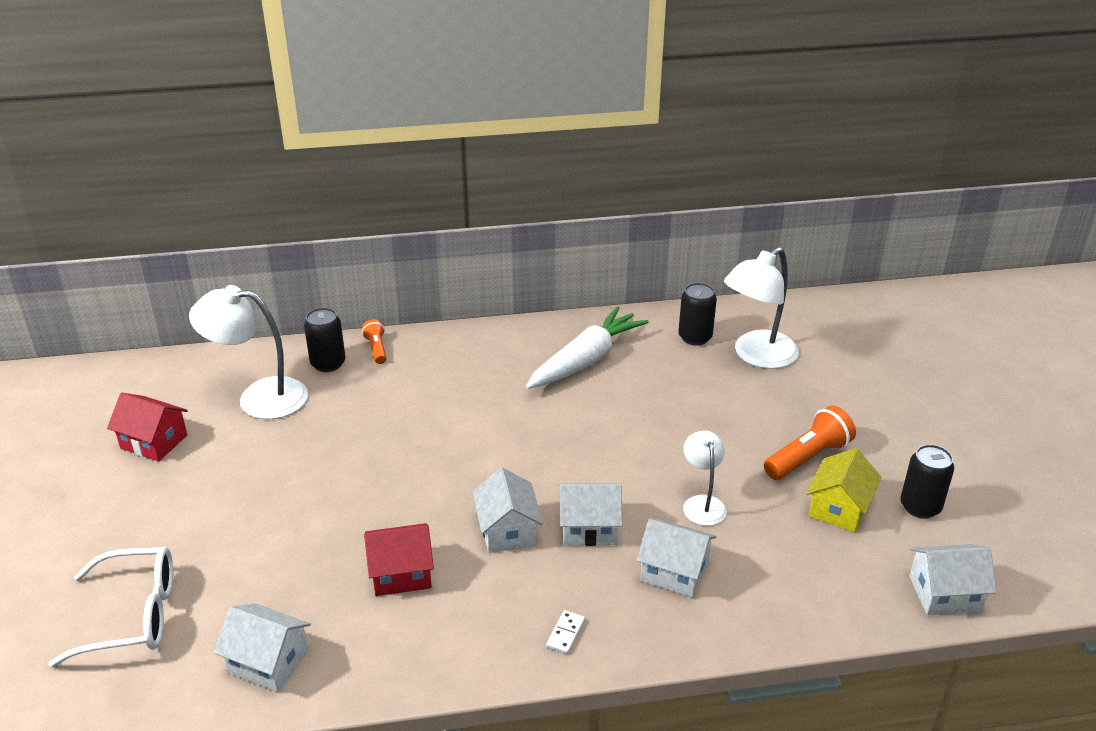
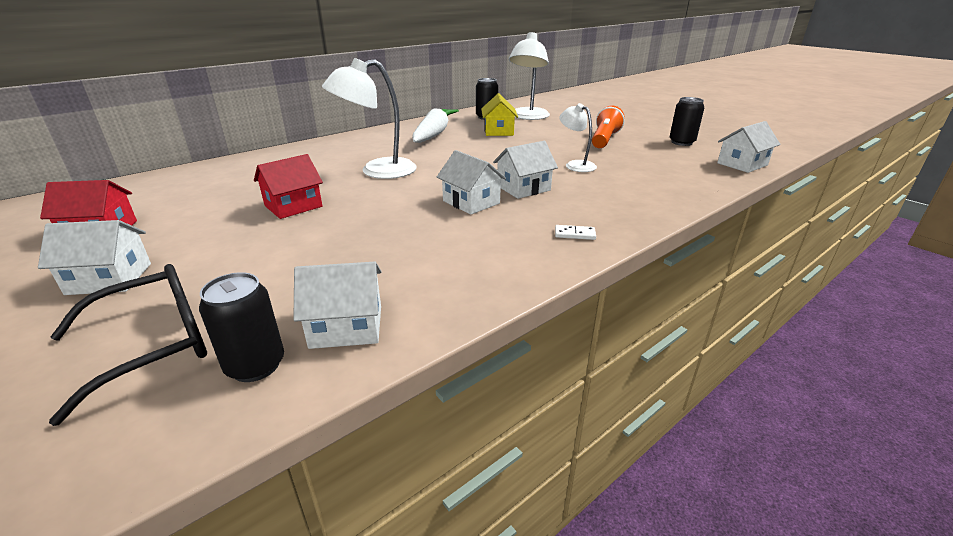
camera: 30 degrees left, 5 degrees down
(132, 616) = (152, 345): white glasses -> black glasses
(259, 397) = (196, 190): white lamp -> white lamp (377, 171)
(328, 363) = (245, 166): black can -> black can (255, 365)
(376, 349) = (280, 154): orange flashlight -> none
(401, 573) = (415, 241): red house -> red house (293, 206)
(565, 633) = (575, 234): white domino -> white domino turned 75 degrees counterclockwise
(674, 572) = (600, 191): white house -> white house (109, 279)
(839, 508) = (646, 151): yellow house -> yellow house (498, 131)

